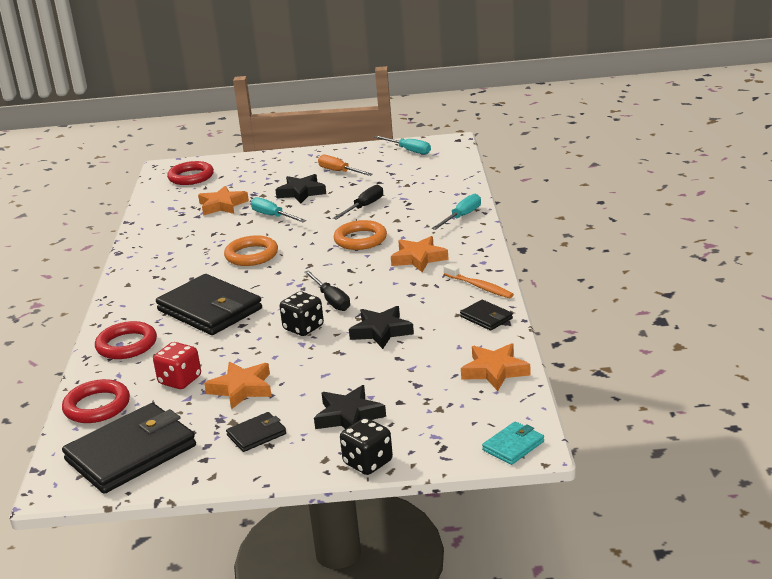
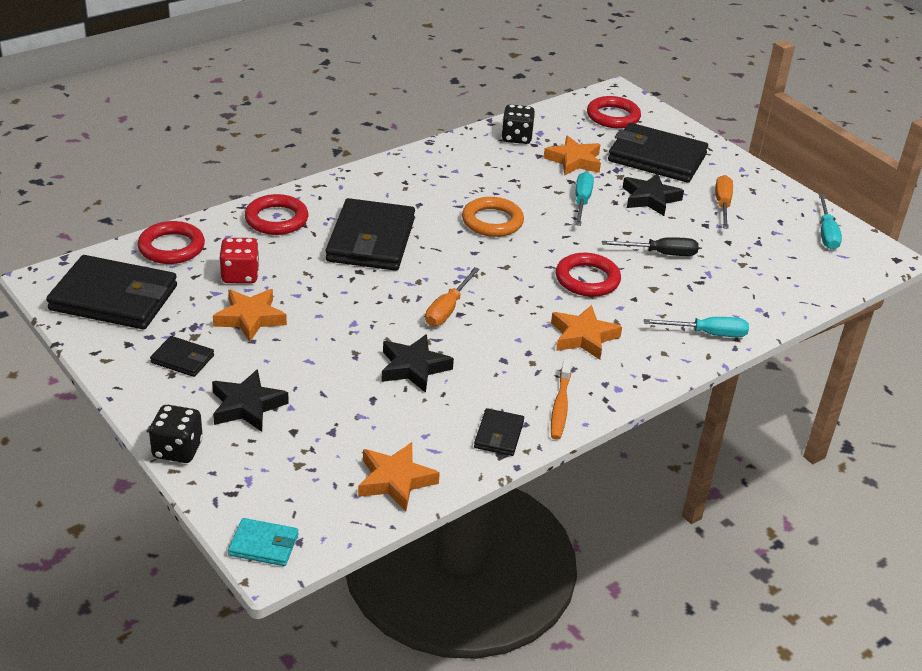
camera: 50 degrees right, 10 degrees up
(260, 177) = (656, 158): none -> black wallet
(303, 328) = (381, 312): black dice -> black dice (516, 138)
(331, 300) = (447, 309): black screwdriver -> orange screwdriver
(360, 239) = (587, 279): orange ring -> red ring

